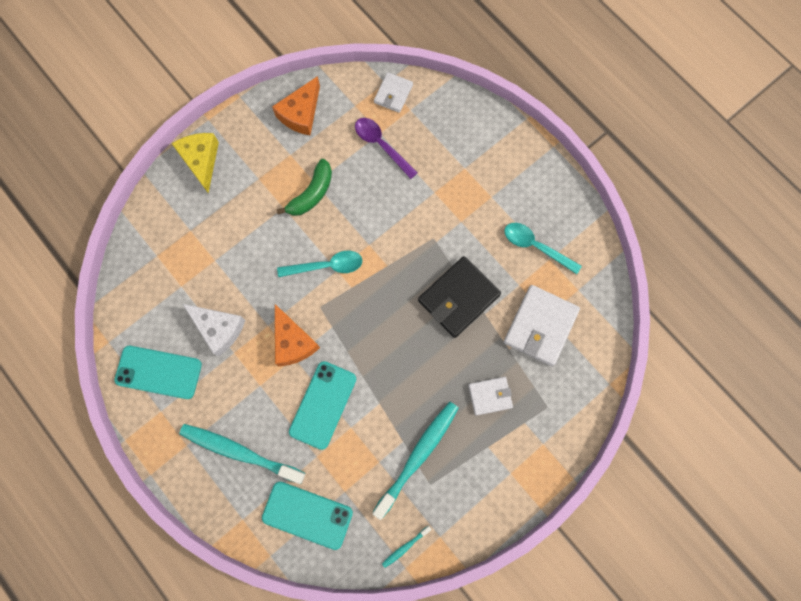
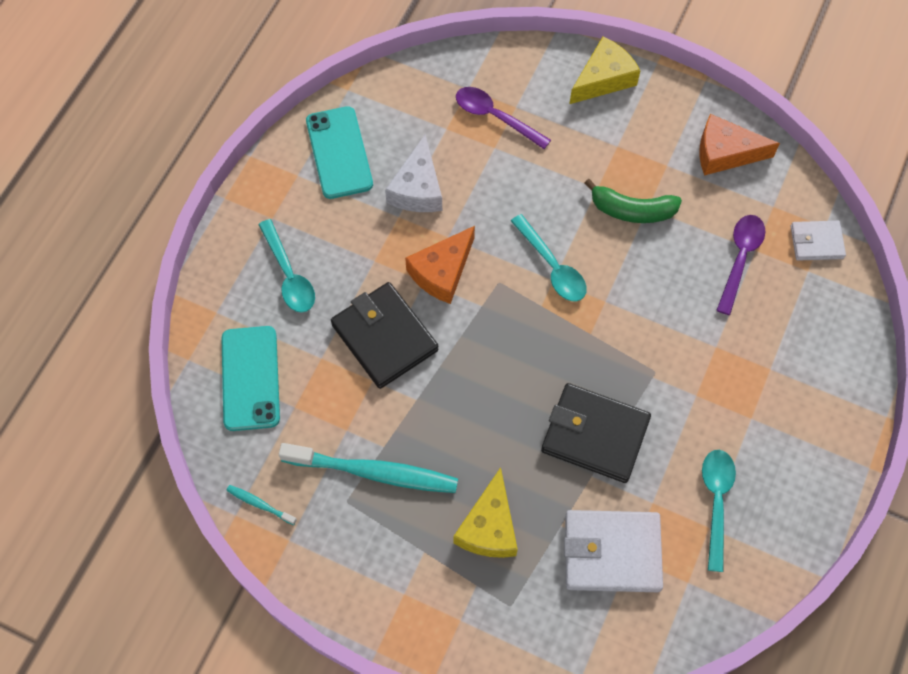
camera: 65 degrees right, 10 degrees down
(190, 248) = (495, 117): none -> purple spoon
(240, 452) = (289, 275): turquoise toothbrush -> turquoise spoon
(323, 405) = (384, 337): turquoise phone -> black wallet
(490, 396) = (489, 527): white wallet -> yellow cheese

